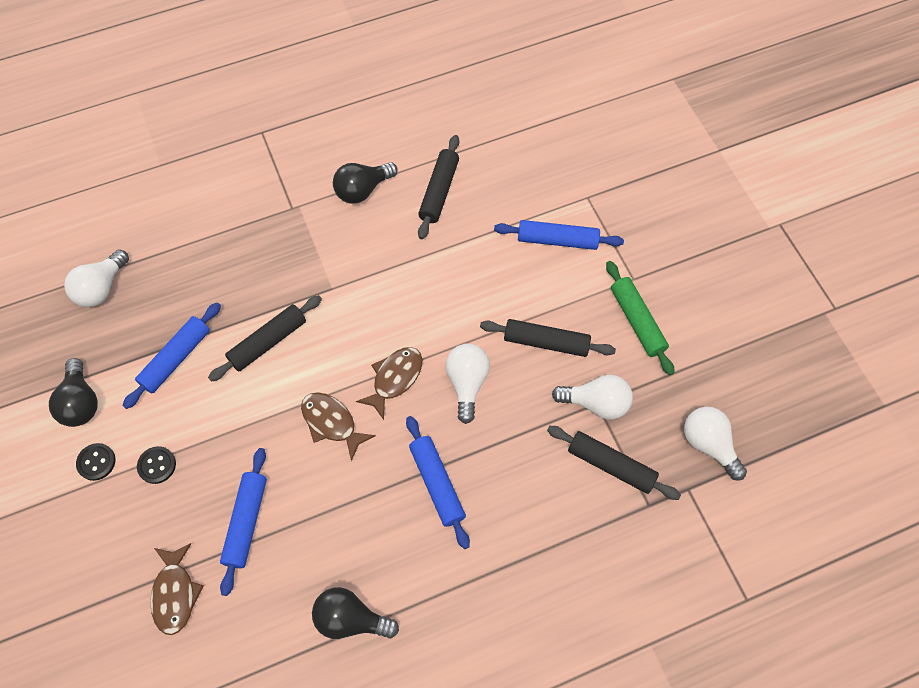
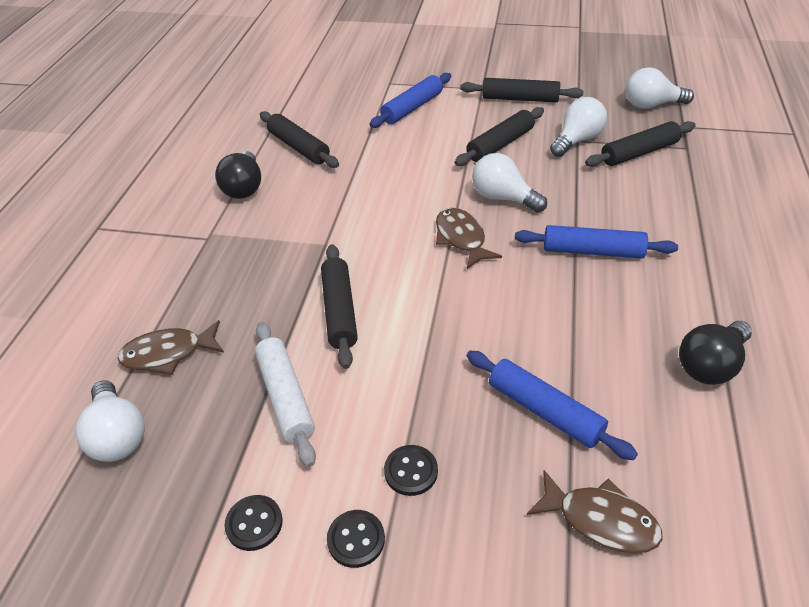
camera: 55 degrees left, 20 degrees down
(81, 402) = (254, 524): black light bulb -> black button
(176, 358) = (285, 397): blue rolling pin -> white rolling pin
(331, 423) = (474, 298): brown fish -> brown fish (168, 354)
(637, 321) = (520, 99): green rolling pin -> black rolling pin

